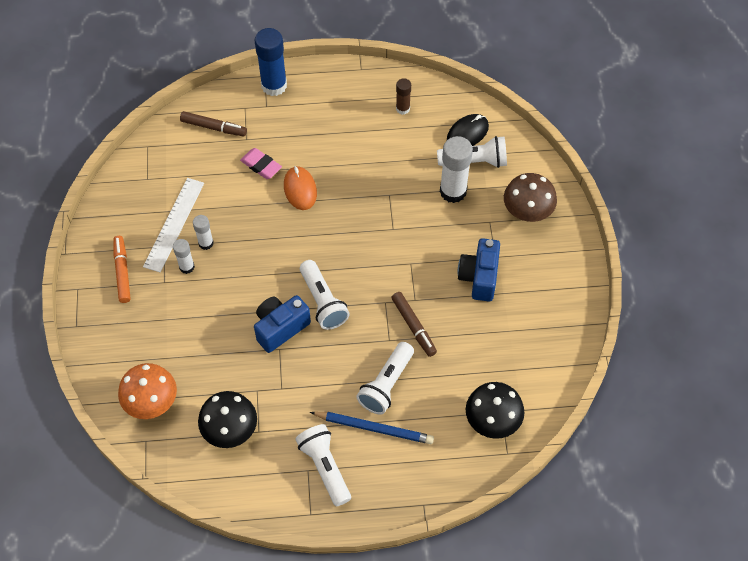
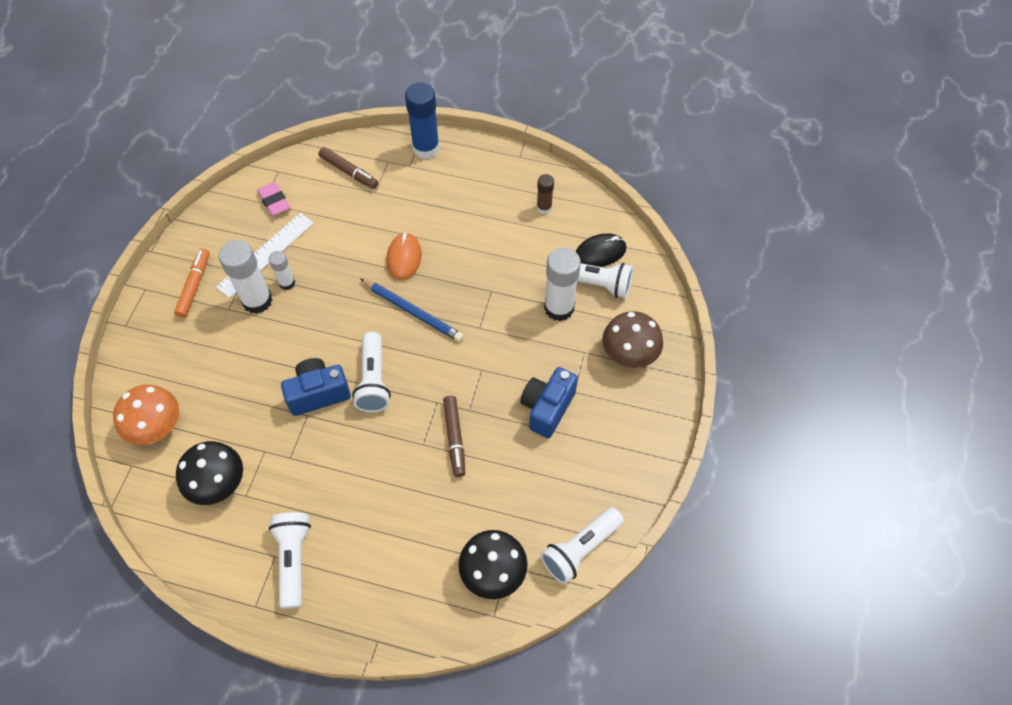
camera: 20 degrees right, 0 degrees up
(187, 267) = (257, 301): white glue stick -> white glue stick, size x1.84
(261, 165) = (377, 222): pink eraser -> pink eraser (274, 201)
(374, 428) = (363, 535): blue pencil -> blue pencil (412, 311)
(386, 384) = (398, 491): white flashlight -> white flashlight (580, 549)

